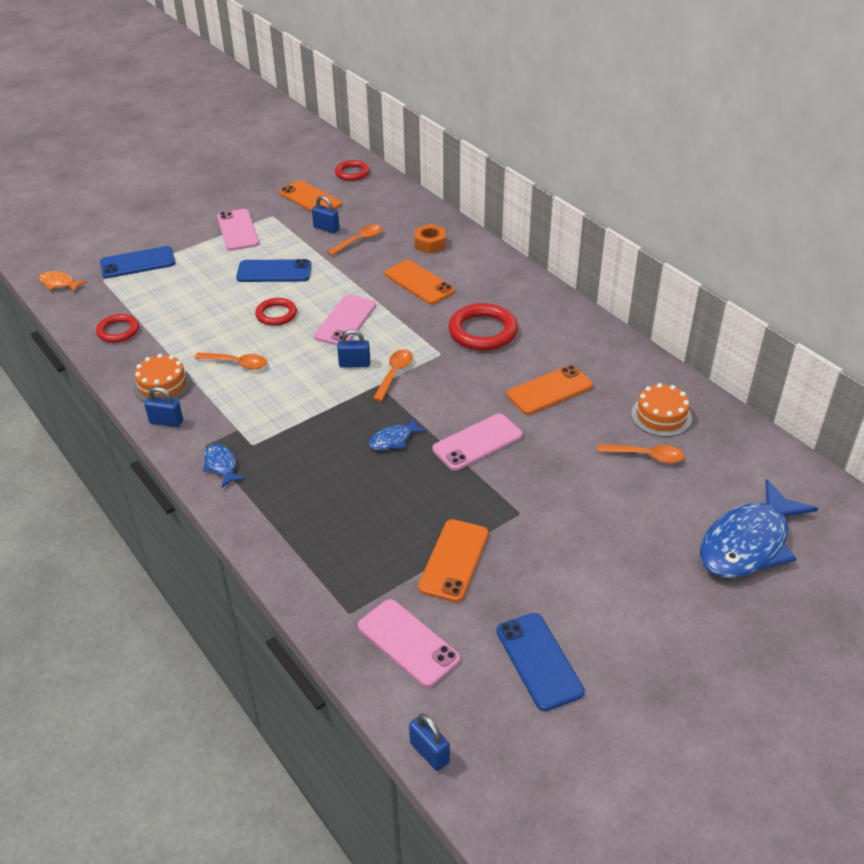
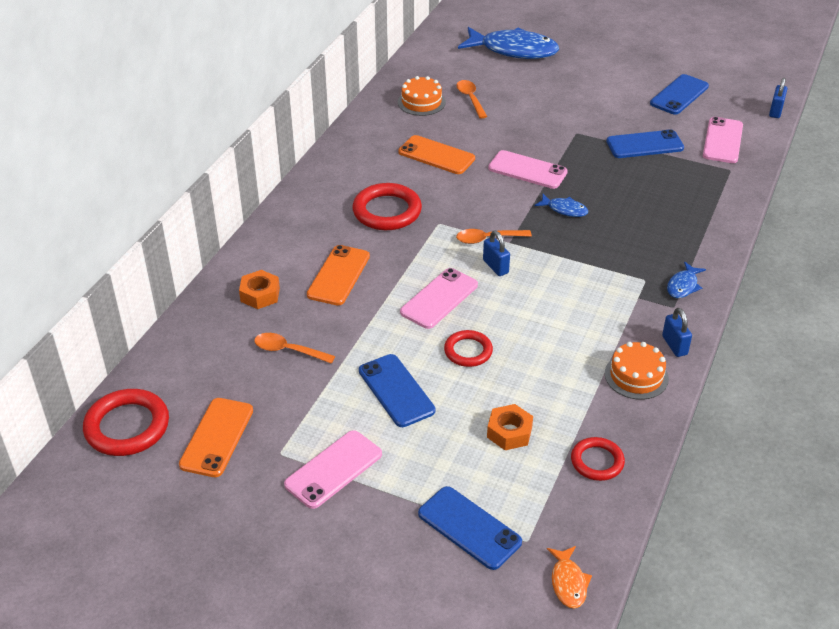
camera: 120 degrees left, 0 degrees up
(185, 304) = (509, 432): none -> orange nut
(237, 363) = (562, 341): orange spoon -> none
(326, 228) = (279, 389): blue padlock -> none
(345, 321) = (439, 298): pink phone -> pink phone turned 45 degrees counterclockwise
(352, 173) = (127, 427): red ring -> red ring, size x1.63
(454, 560) = (644, 145): orange phone -> blue phone

